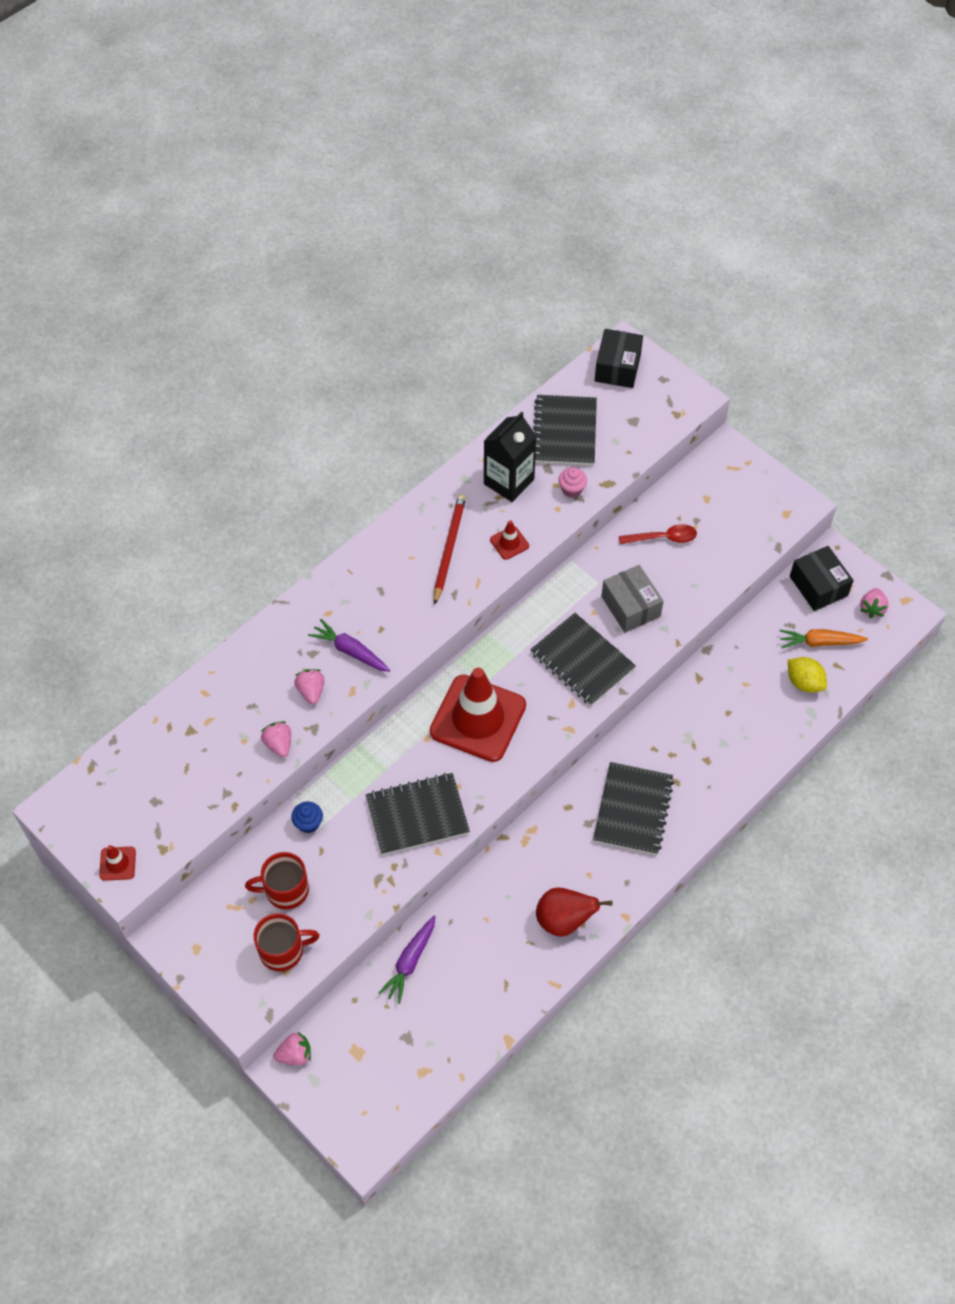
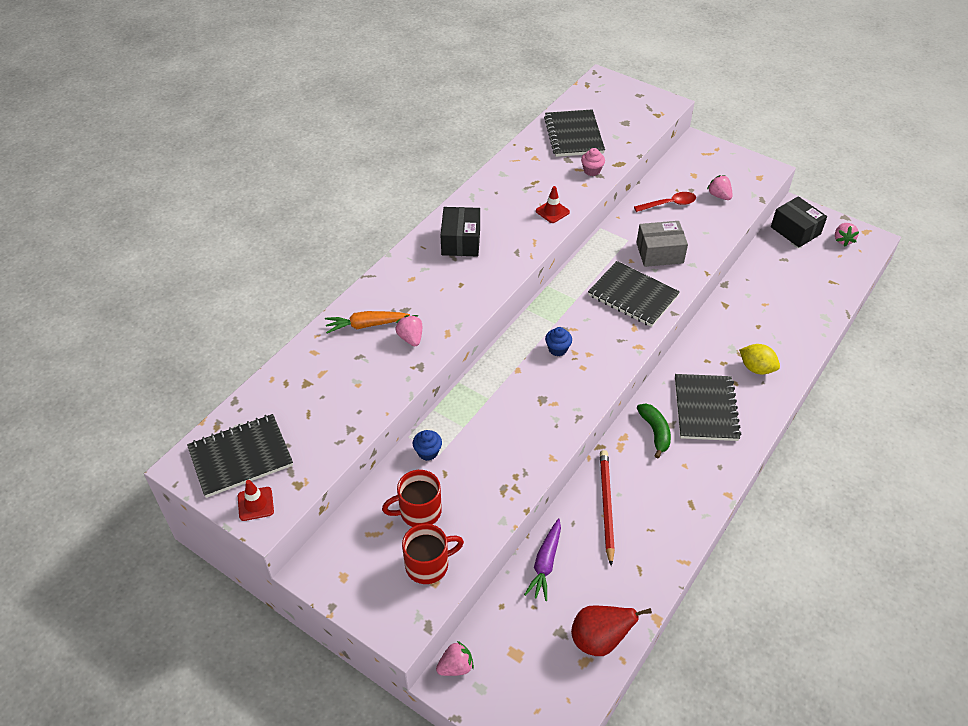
camera: 10 degrees left, 10 degrees down
(279, 744) = (390, 383): pink strawberry -> pink strawberry (719, 196)
(350, 651) = (438, 304): purple carrot -> none
(417, 815) = (525, 431): black notebook -> black notebook (241, 457)
(449, 548) = (503, 221): red pencil -> red pencil (606, 506)
(478, 718) = (557, 349): red traffic cone -> blue cupcake
(509, 481) = (539, 171): black carton -> none
(564, 920) = (675, 506): red pear -> red pear (599, 640)
(568, 829) = (655, 432): none -> green banana
(617, 367) = (601, 92): black box -> black box (461, 241)
(630, 606) = (659, 253): grey box -> grey box turned 60 degrees counterclockwise
(804, 682) = (811, 297): yellow lemon -> yellow lemon (756, 368)
(819, 642) = (812, 268): orange carrot -> orange carrot (366, 325)

